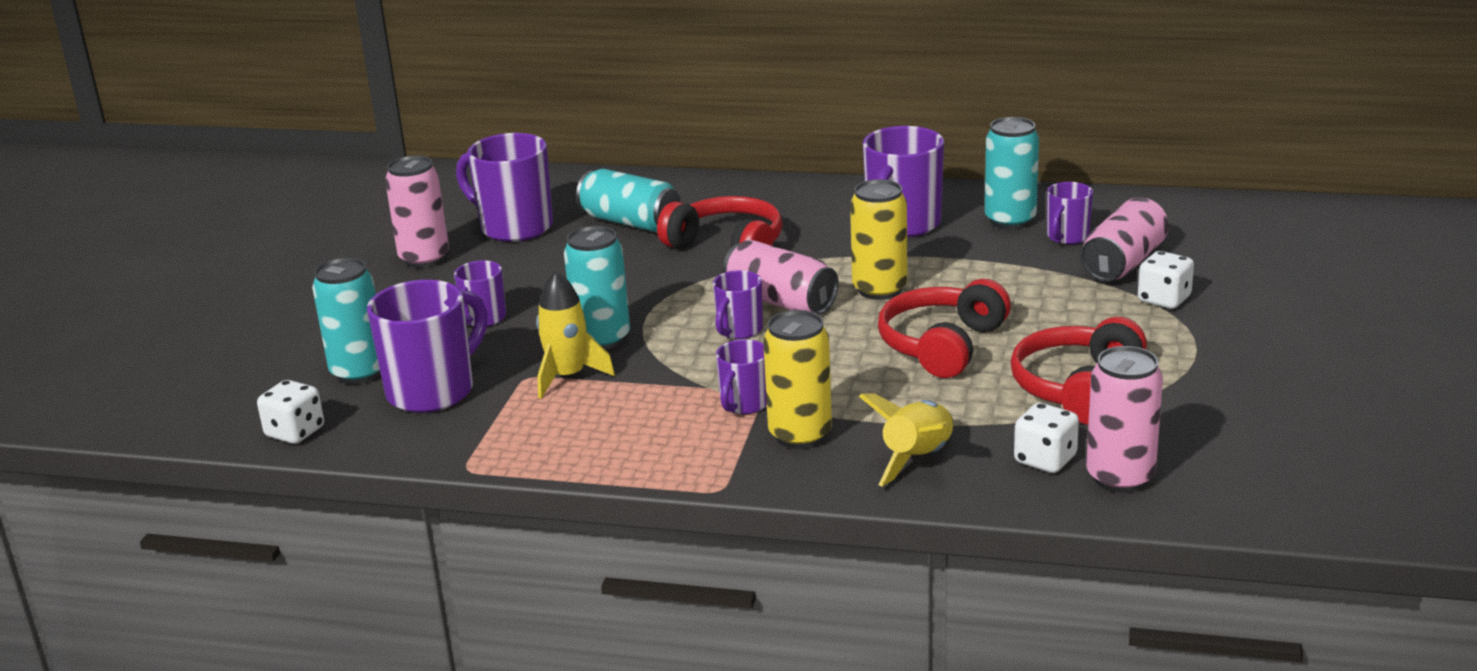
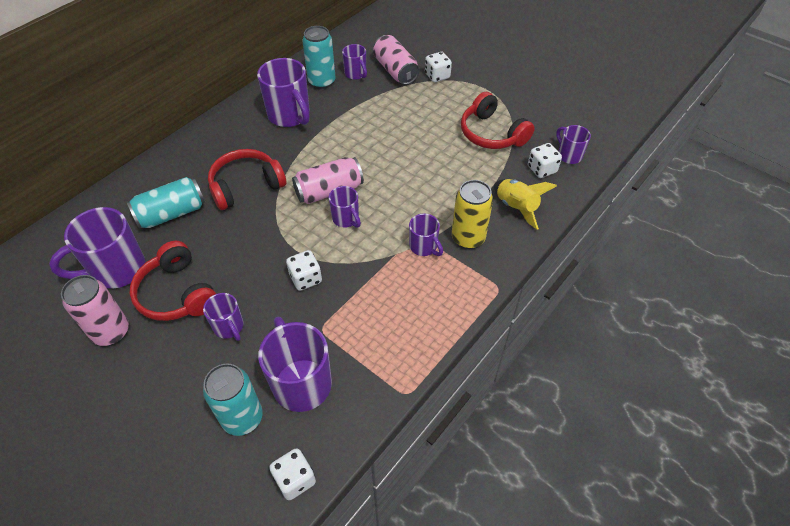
camera: 65 degrees left, 25 degrees up
(568, 377) = (337, 309): yellow rocket -> none
(602, 339) = (306, 278): turquoise can -> white dice
(879, 289) = (349, 152): yellow can -> none
(942, 345) = (422, 156): red headphones -> red headphones (177, 293)
(1120, 477) = (568, 155): pink can -> purple mug

